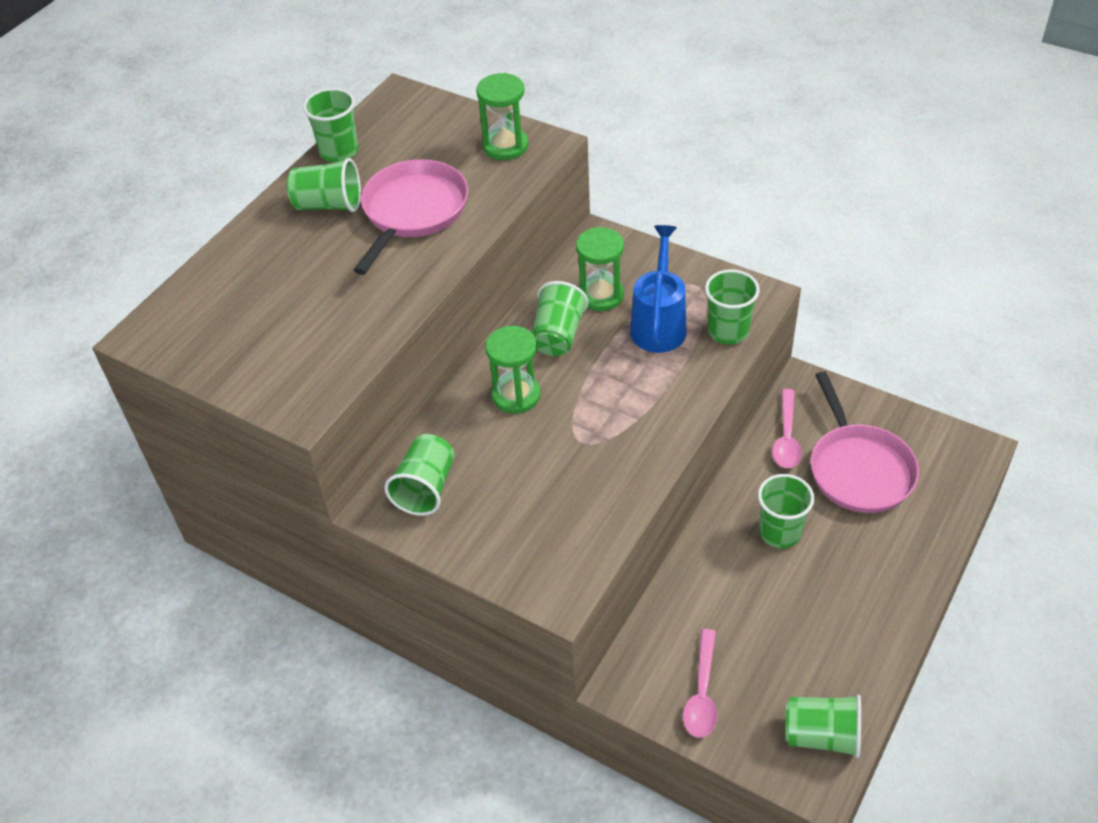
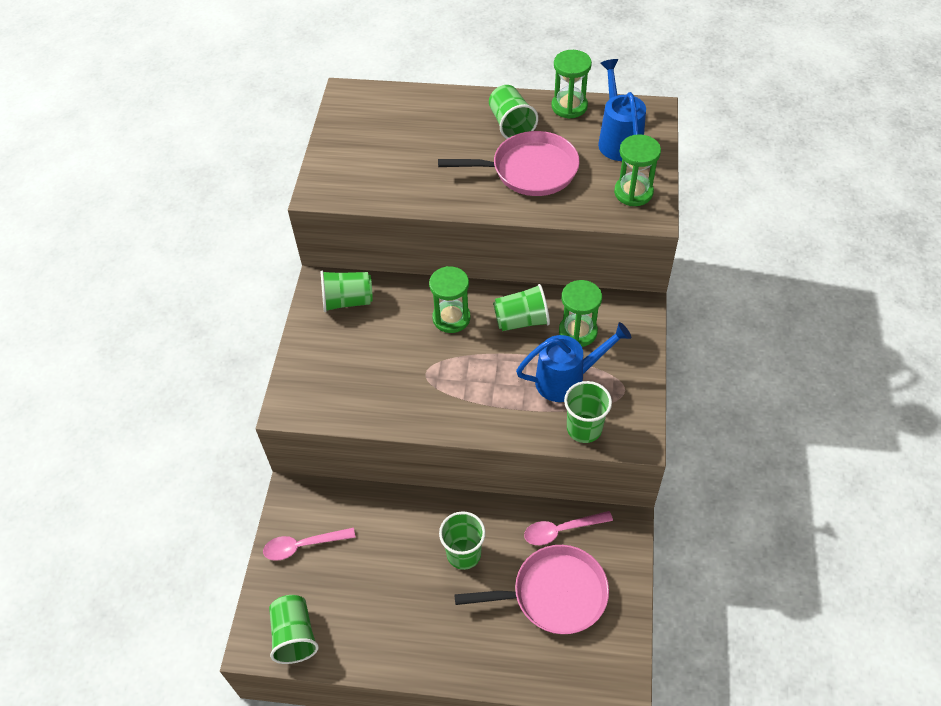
camera: 65 degrees right, 5 degrees up
(339, 151) = (569, 106): green cup -> green hourglass
(421, 132) = (618, 140): none -> blue watering can
(859, 469) = (554, 594): pink pan -> pink pan turned 150 degrees counterclockwise

